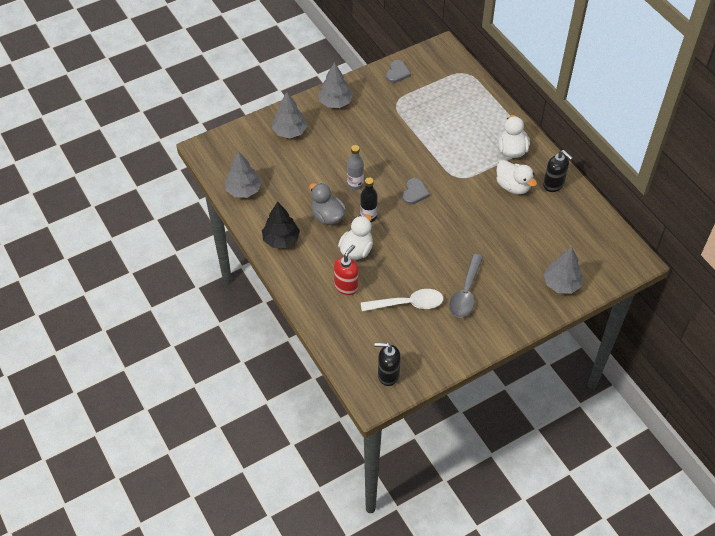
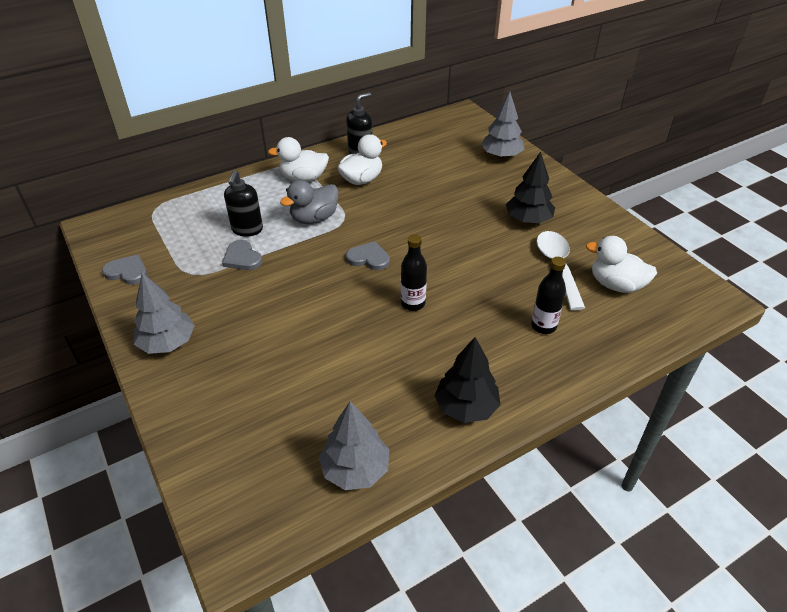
camera: 90 degrees left, 10 degrees down
(289, 132) = (221, 404): grey tree -> none
(327, 216) = (414, 349): grey duck -> grey duck (314, 218)
(346, 286) = (543, 326): red soap dispenser -> black bottle
(355, 184) = (350, 318): grey bottle -> none
(356, 250) = (476, 316): white duck -> white duck (616, 285)
(388, 375) = (674, 286): black soap dispenser -> black soap dispenser (247, 230)
(413, 126) = (242, 258): none -> grey heart
(465, 292) = (528, 220): grey spoon -> black tree

